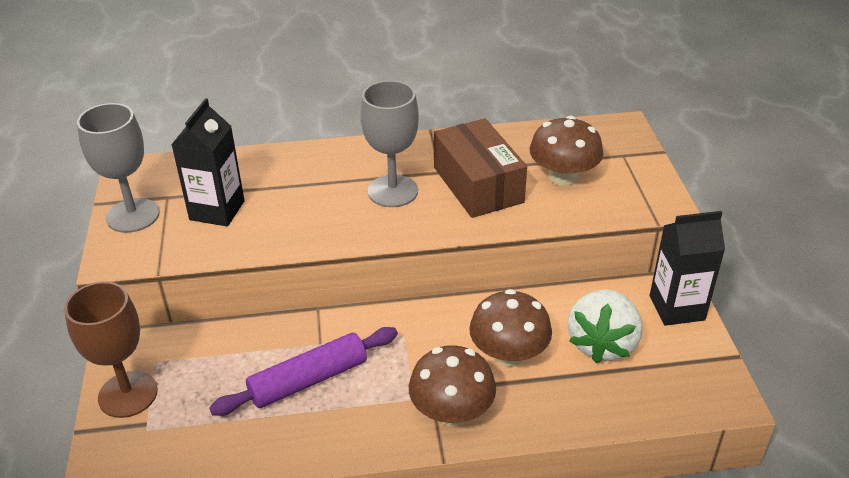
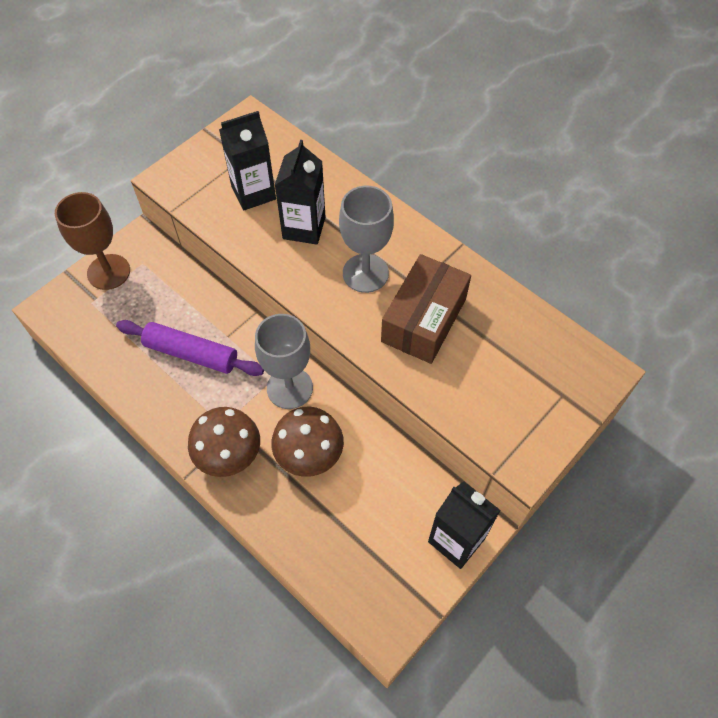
camera: 50 degrees right, 20 degrees up
(133, 215) = (210, 155): grey goblet -> grey goblet (289, 388)
(298, 201) = (304, 228): none -> black carton
(563, 176) = (490, 370): brown mushroom -> none
(602, 344) = (371, 509): white strawberry -> none

